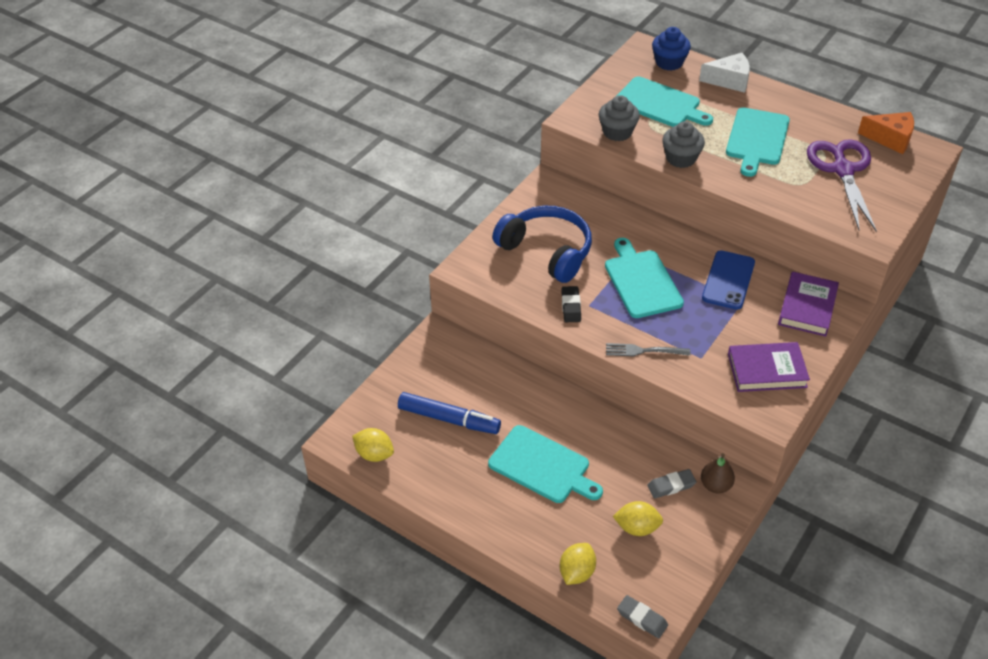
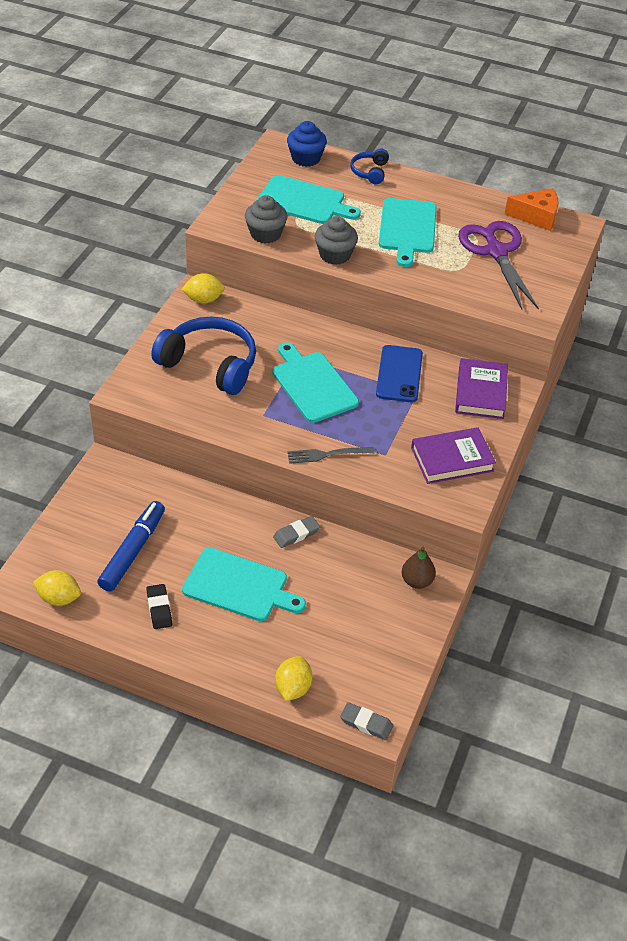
camera: 15 degrees left, 0 degrees up
(449, 419) = (133, 551): blue marker -> blue marker turned 75 degrees counterclockwise
(571, 306) = (245, 418): black eraser -> black eraser (159, 608)
(637, 528) = (346, 634): yellow lemon -> yellow lemon (203, 300)
(671, 486) = (373, 587): grey eraser -> grey eraser (296, 534)
(729, 80) = (370, 172): white cheese -> blue headphones

